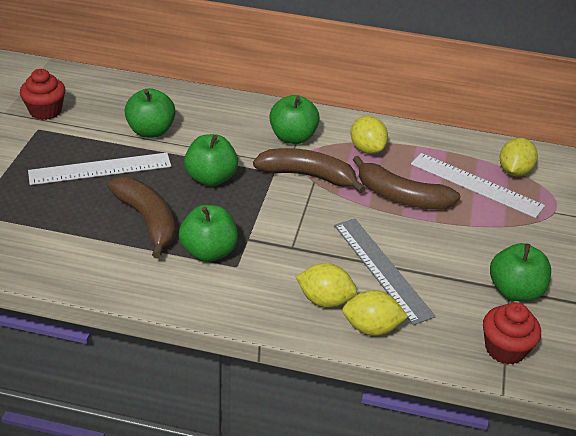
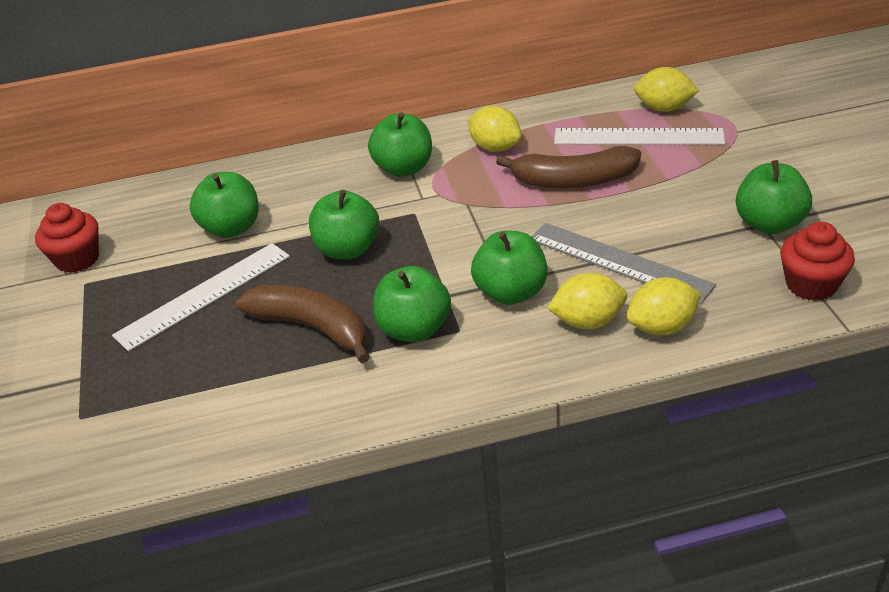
camera: 20 degrees left, 0 degrees up
(291, 256) = (511, 292): none -> green apple
(307, 176) = (455, 201): brown banana -> none
(514, 171) = (664, 108): yellow lemon -> yellow lemon turned 75 degrees counterclockwise

